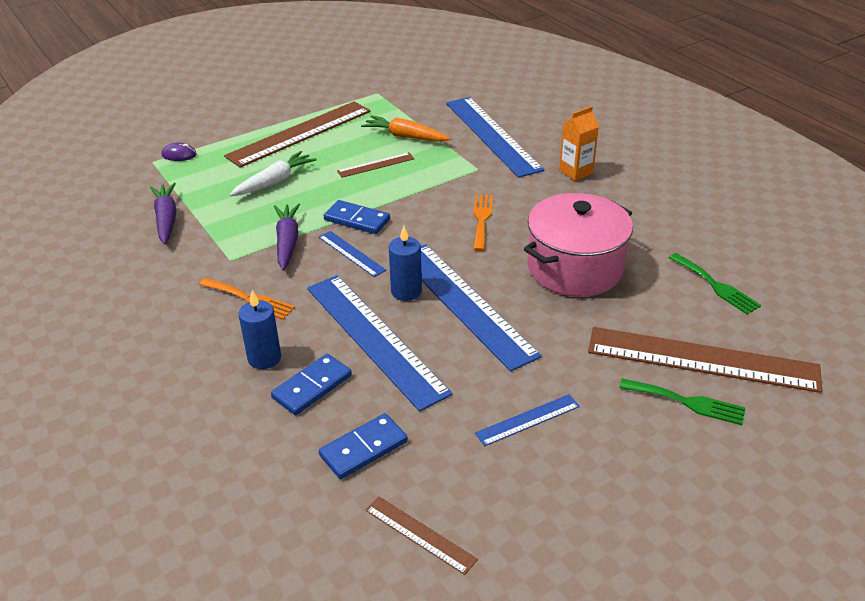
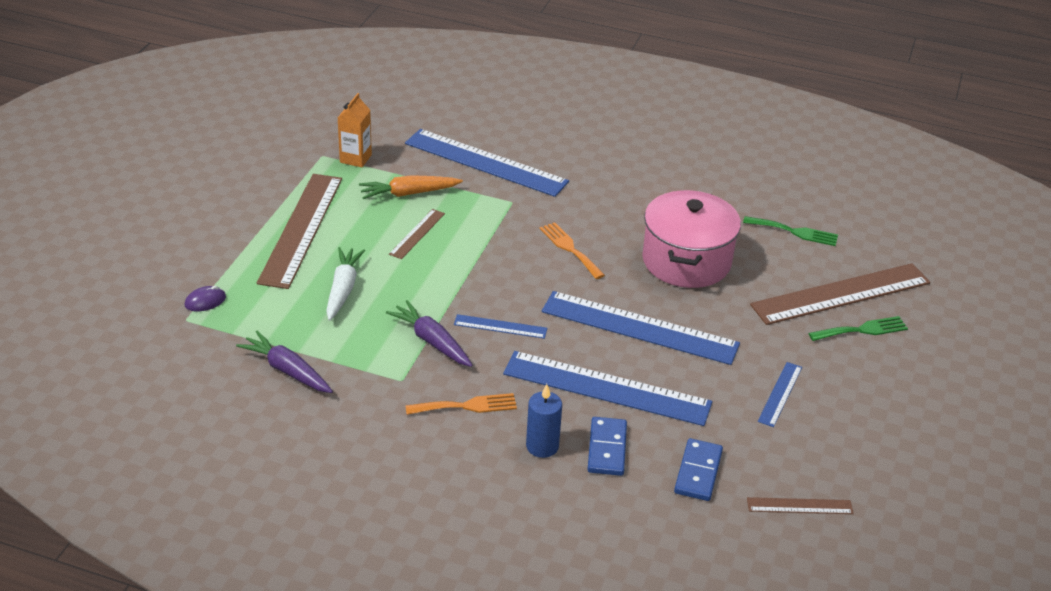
camera: 40 degrees left, 0 degrees up
(357, 220) = (466, 294): blue domino -> none
(406, 291) = (584, 339): blue candle -> none
(575, 172) = (595, 173): orange carton -> orange carton (355, 158)

